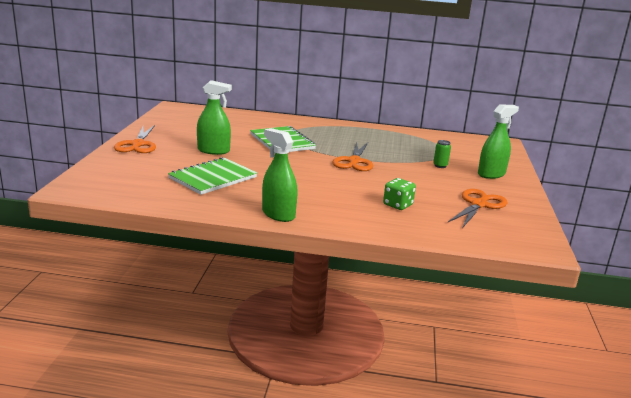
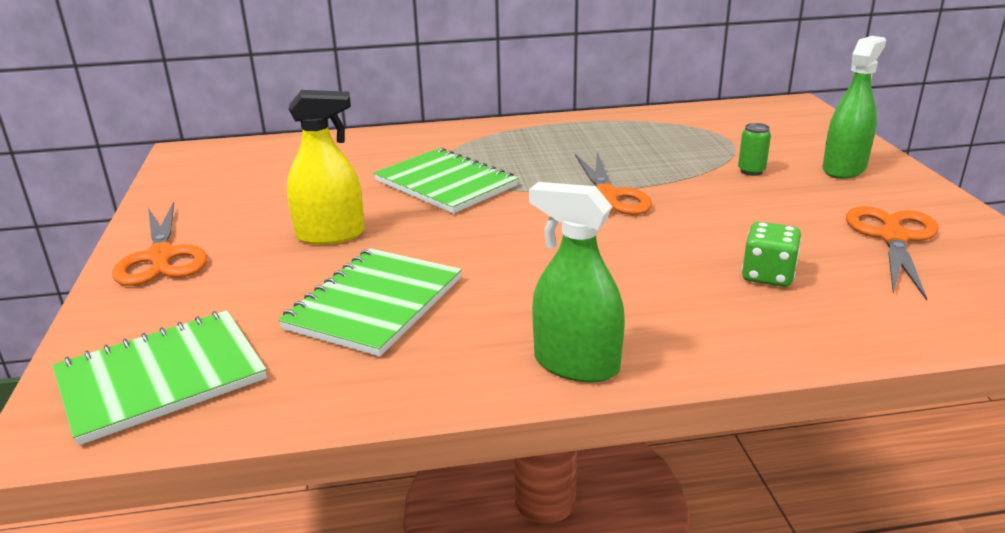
camera: 15 degrees left, 5 degrees up
(113, 183) = (161, 378): none -> green notebook
(213, 151) = (330, 235): green spray bottle -> yellow spray bottle

